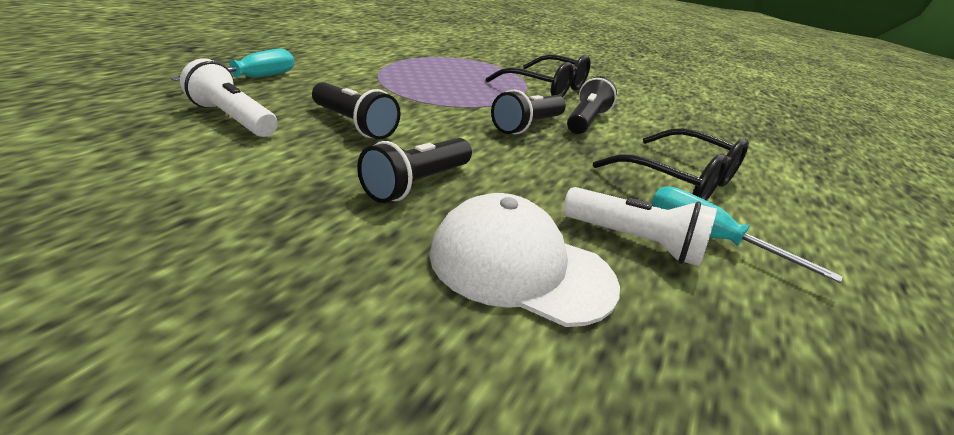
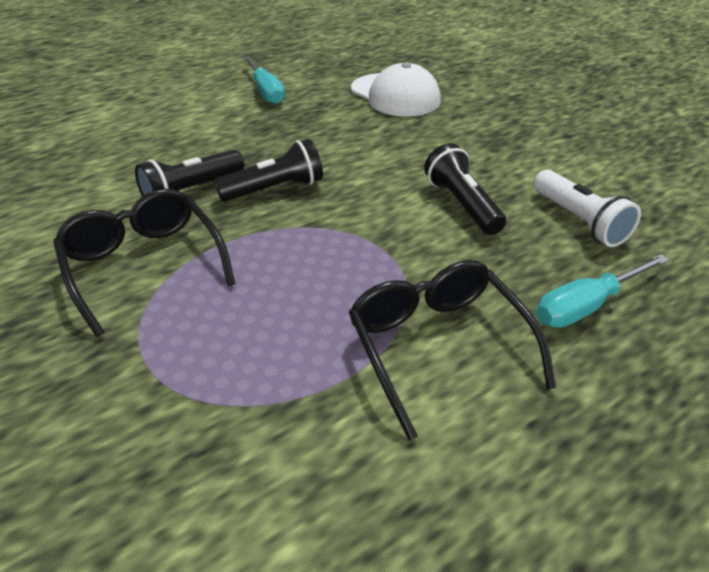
camera: 150 degrees left, 10 degrees up
(417, 184) = (427, 141): black flashlight -> none
(634, 241) = (316, 96): white flashlight -> none
(680, 180) = (212, 122): black glasses -> black glasses (437, 346)

